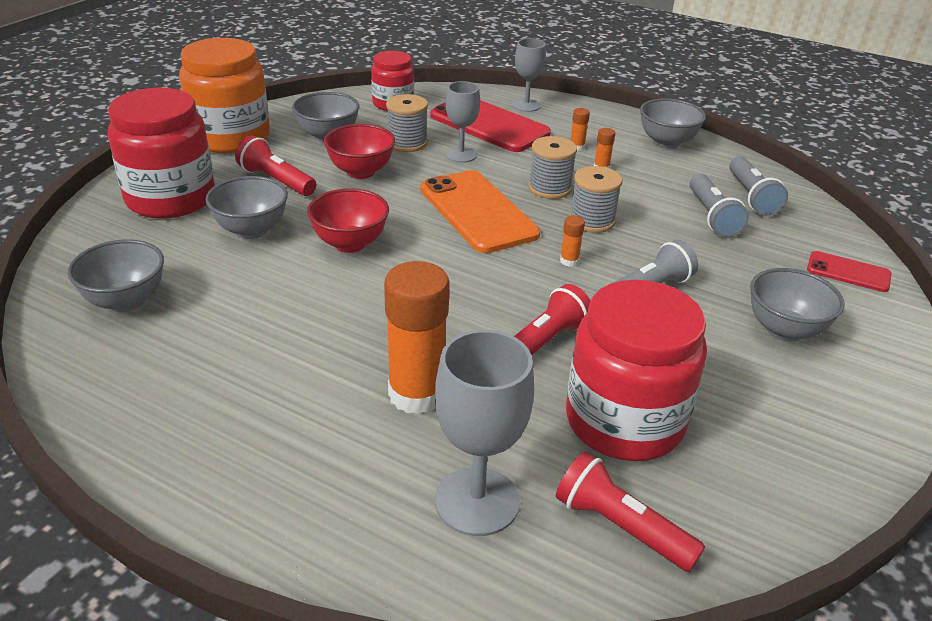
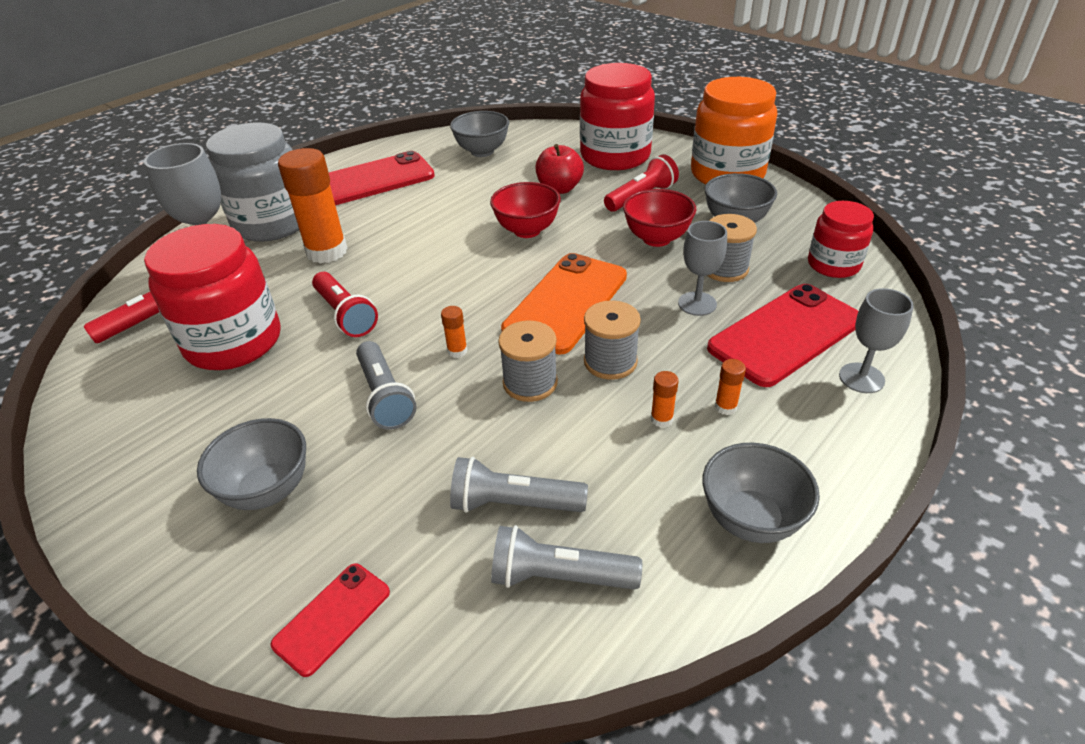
camera: 105 degrees right, 5 degrees up
(202, 397) = (373, 180): none -> red phone
(251, 230) = (559, 189): grey bowl -> red apple
(342, 481) = (272, 223): none -> grey jar
(477, 212) = (566, 303): orange phone -> orange phone turned 45 degrees counterclockwise

